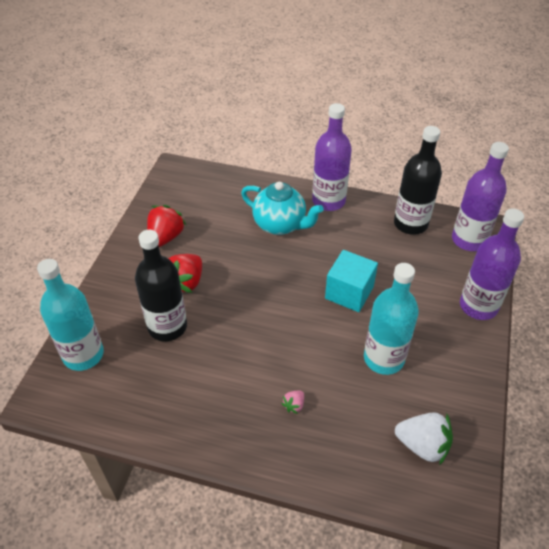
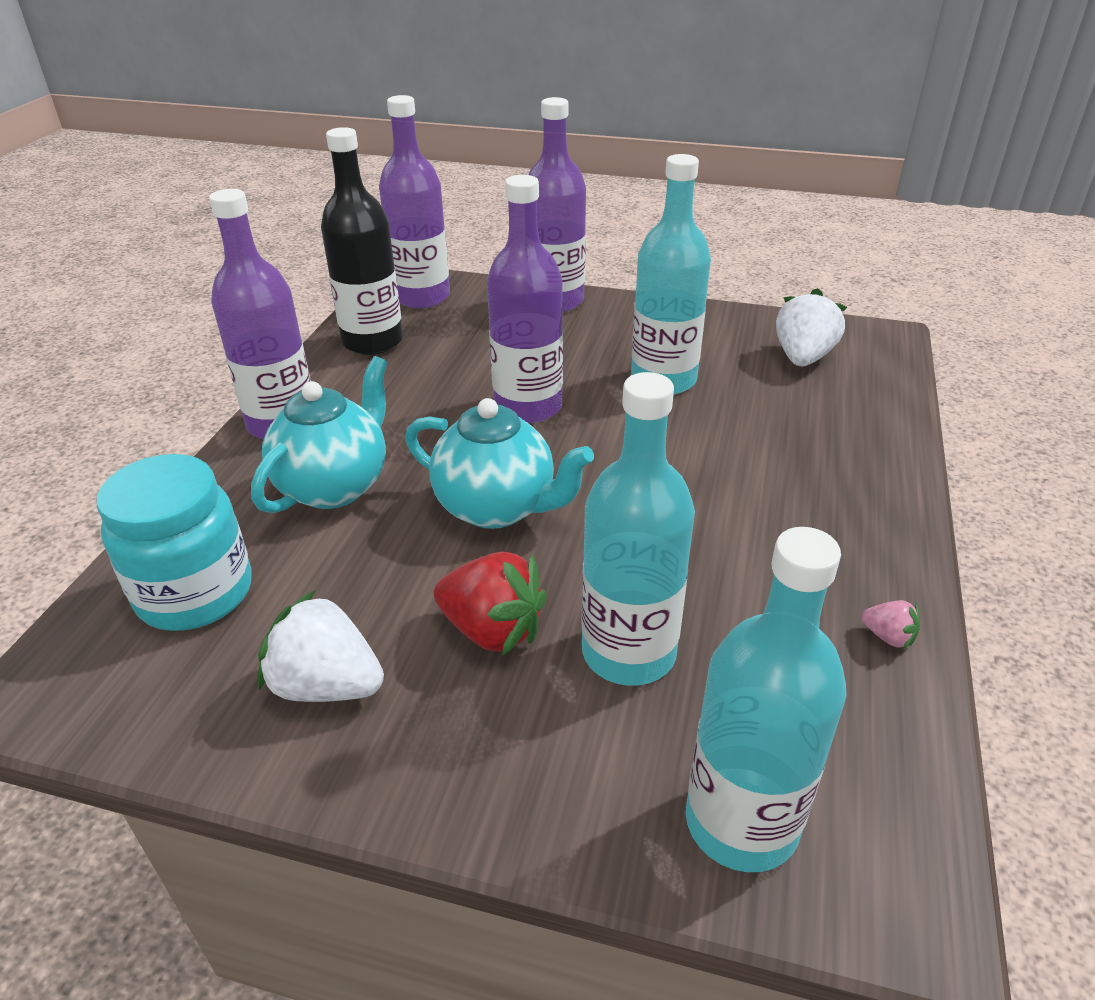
camera: 90 degrees left, 10 degrees down
(166, 237) = (326, 685): red strawberry -> white strawberry
(167, 326) = (628, 652): black bottle -> turquoise bottle
(216, 195) = (195, 593): none -> turquoise jar
(263, 282) = (497, 507): none -> turquoise teapot
(294, 405) = (777, 467): pink strawberry -> pink strawberry (888, 636)
(349, 292) = (528, 407): turquoise cube -> purple bottle

